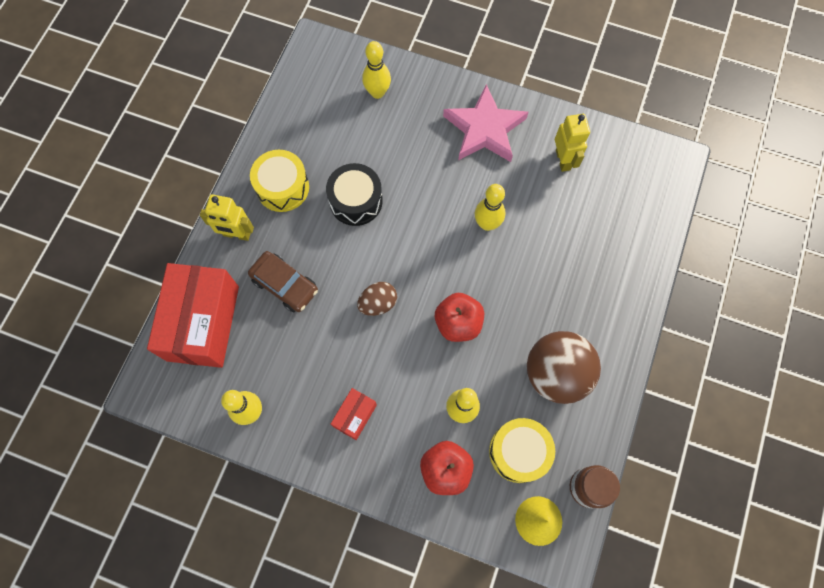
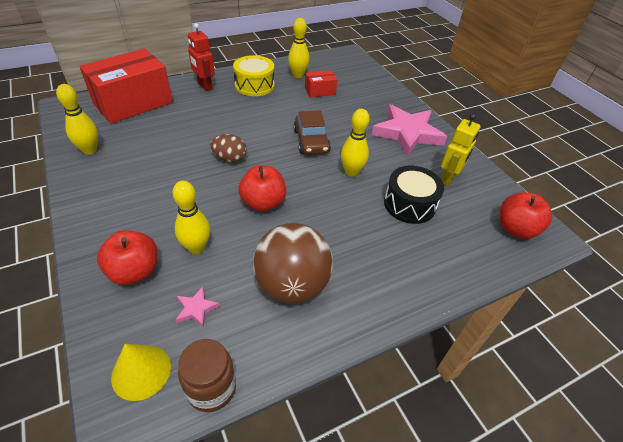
camera: 40 degrees right, 25 degrees down
(237, 234) = (204, 86): yellow robot -> red robot
(285, 285) = (195, 117): brown car -> brown car (311, 141)
(355, 415) = (133, 196): red box -> red box (320, 91)
(356, 201) = (284, 113): black drum -> black drum (409, 204)
(377, 92) = (359, 85): yellow bowling pin -> yellow bowling pin (298, 75)
(518, 452) = (196, 308): yellow drum -> pink star
(650, 174) = (516, 229): none -> red apple

